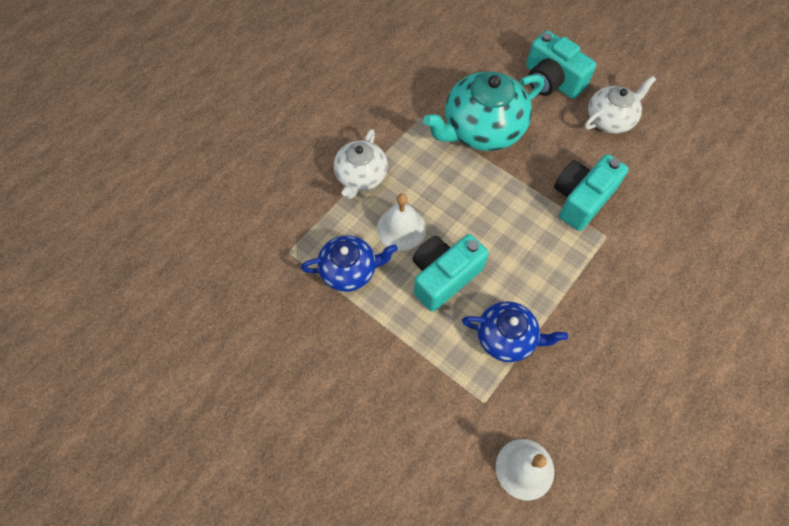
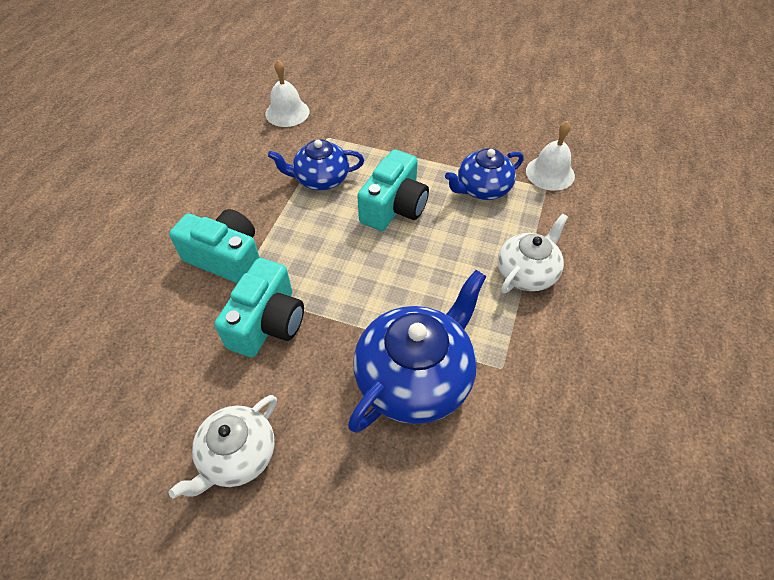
camera: 160 degrees right, 10 degrees down
(361, 176) = (527, 273): white teapot -> white teapot turned 45 degrees clockwise
(401, 228) = (455, 235): white bell -> white bell (550, 173)
(482, 129) = (415, 377): turquoise teapot -> blue teapot
(552, 81) = (338, 501): turquoise camera -> turquoise camera (226, 258)

